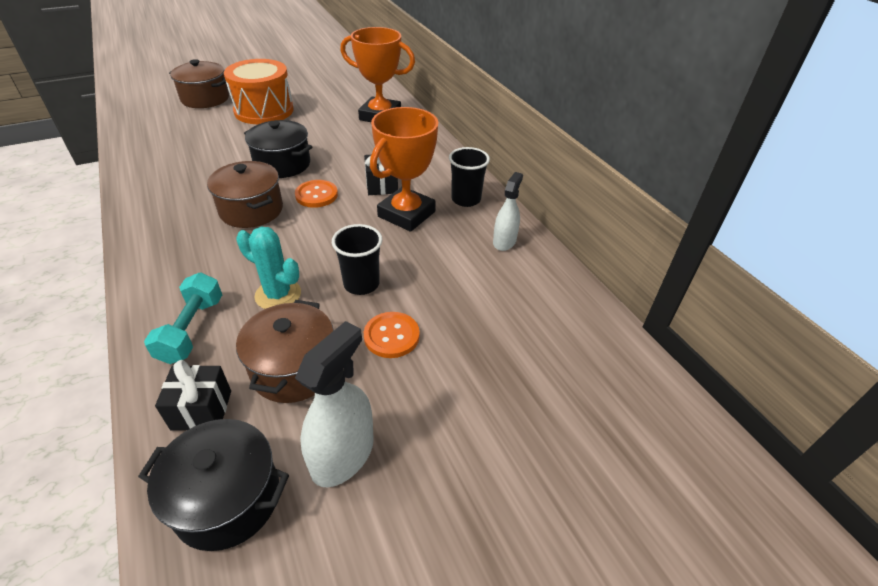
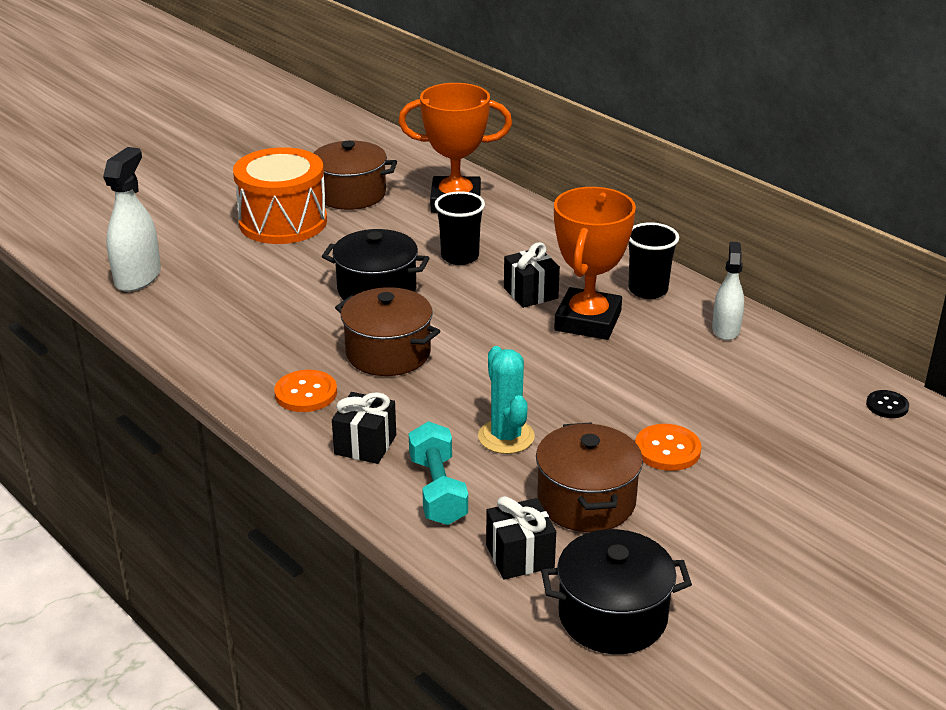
camera: 15 degrees left, 10 degrees down
(175, 277) = (365, 445): none -> black gift
(205, 99) = (178, 219): brown pot -> brown pot (351, 194)
(278, 295) = (506, 437): turquoise cactus -> turquoise cactus turned 60 degrees clockwise
(316, 195) = (456, 320): orange button -> orange button (306, 393)
(343, 455) = (697, 559): white spray bottle -> white spray bottle (138, 277)
(361, 284) = (593, 406): black cup -> black cup (460, 257)
(600, 338) = (887, 405): none -> black button

